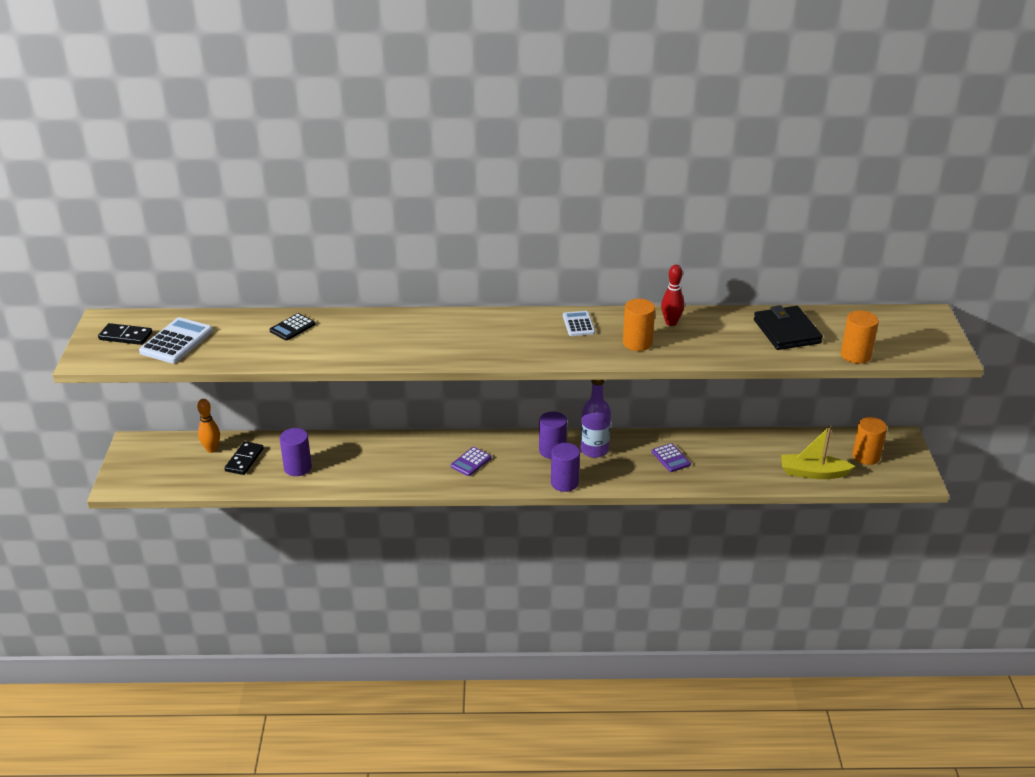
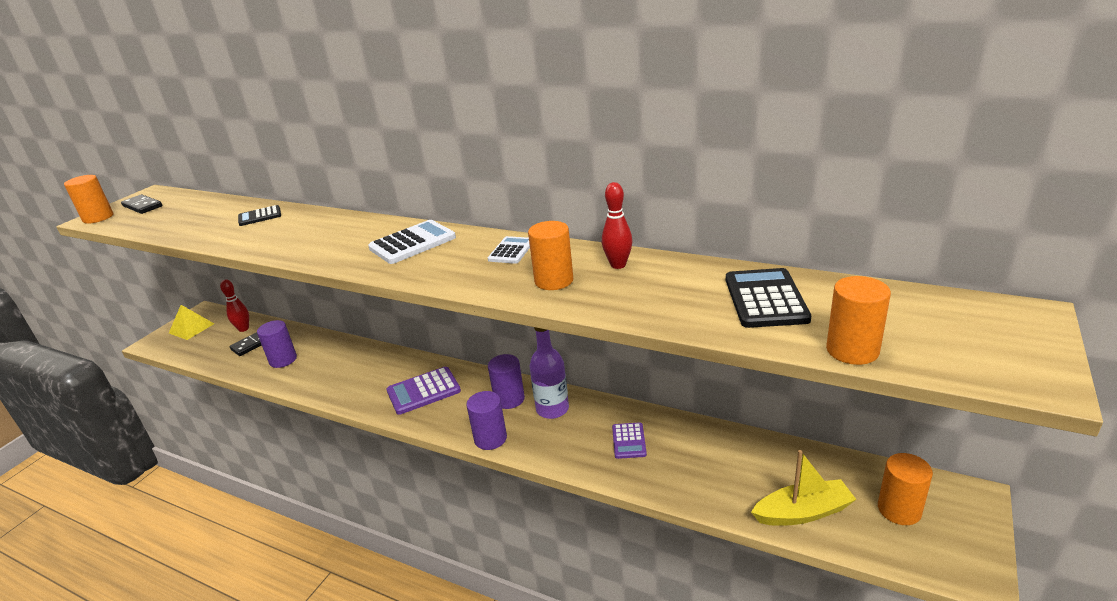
camera: 30 degrees right, 5 degrees down
(93, 357) = (98, 218): none -> orange cylinder
(145, 461) = (191, 328): none -> yellow pyramid
(176, 341) = (166, 215): white calculator -> white calculator (412, 243)
(211, 449) = (243, 329): orange bowling pin -> red bowling pin
(471, 462) = (423, 391): purple calculator -> purple calculator, size x1.63
(786, 331) = (765, 299): black wallet -> black calculator
(813, 473) = (803, 512): yellow boat -> yellow boat turned 135 degrees clockwise

